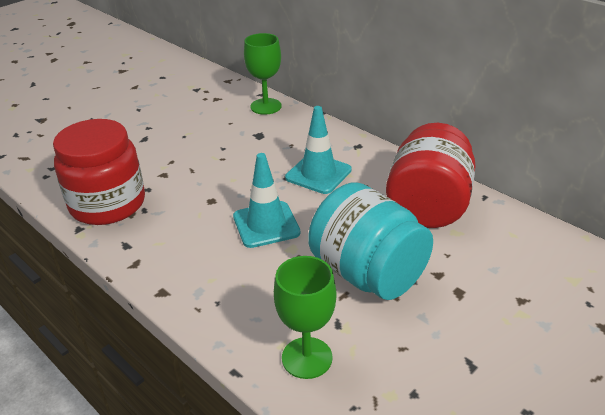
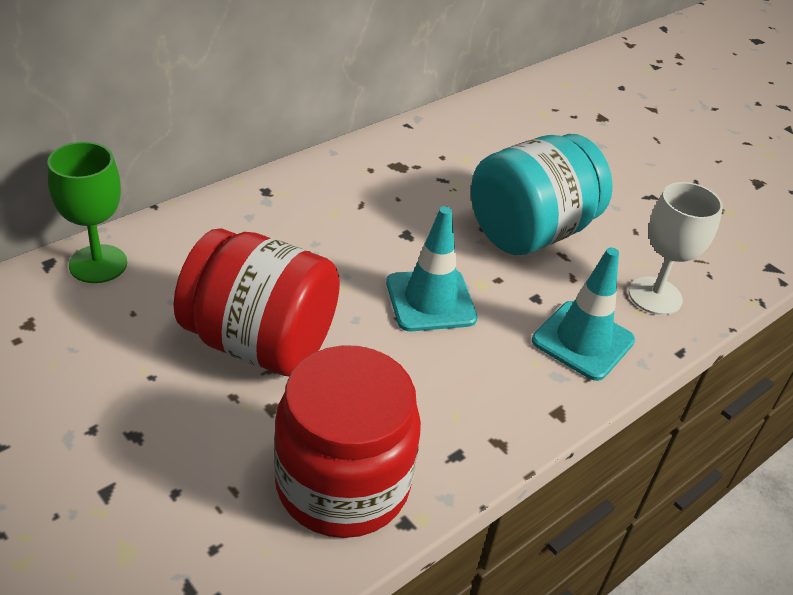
camera: 90 degrees left, 5 degrees up
(307, 358) = (655, 296): green goblet -> white goblet
(318, 174) = (325, 237): turquoise traffic cone -> turquoise traffic cone (583, 340)
(428, 206) = (417, 165): red jar -> red jar (260, 342)

